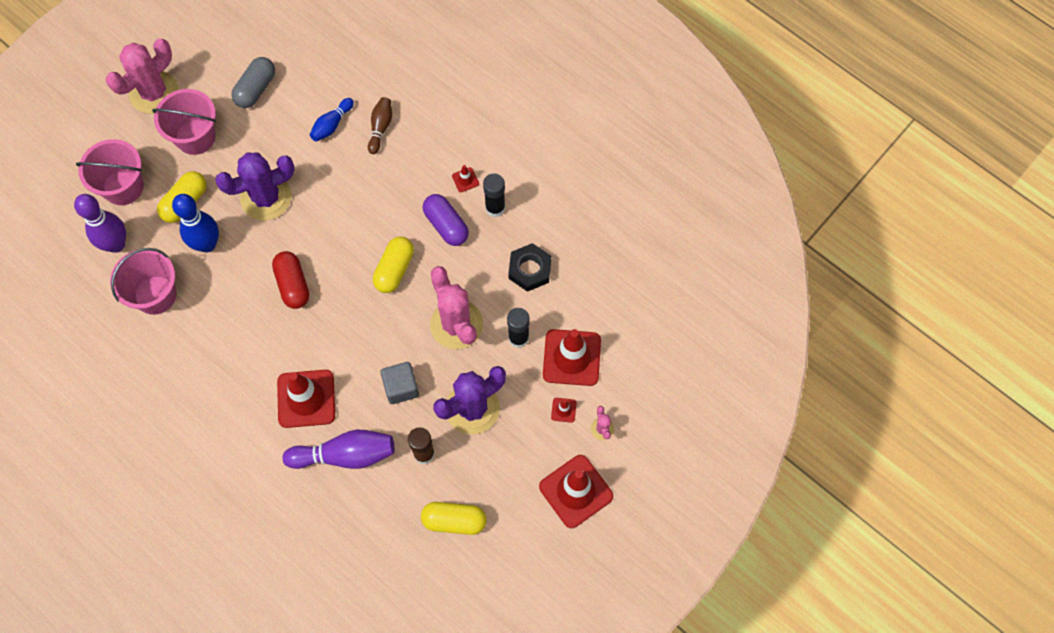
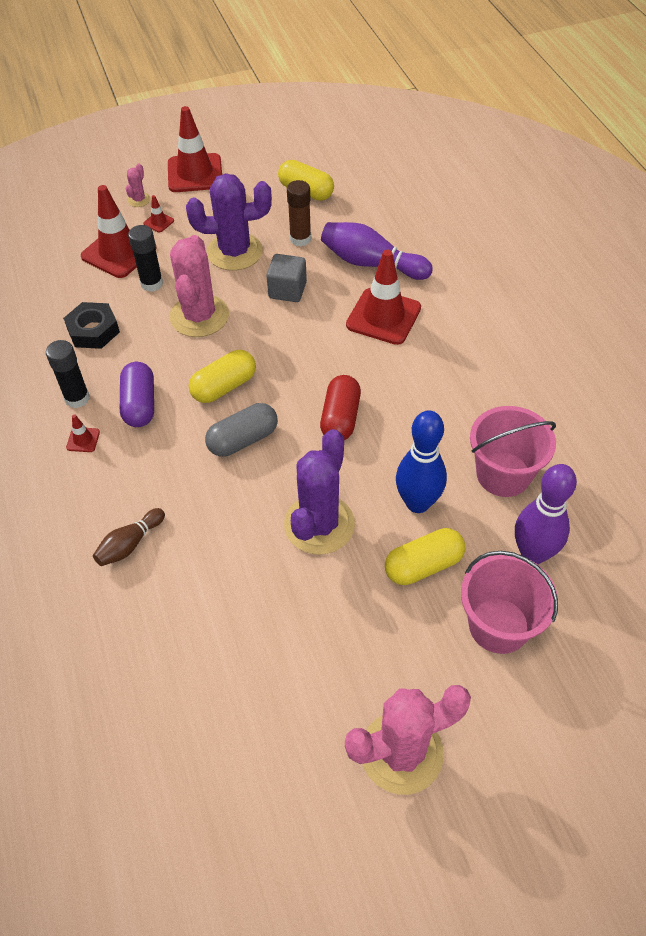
camera: 150 degrees left, 15 degrees down
(195, 137) = (370, 649): pink bucket -> none
(256, 89) = (252, 681): grey capsule -> grey capsule (243, 440)
(266, 198) = (319, 524): purple cactus -> purple cactus turned 75 degrees counterclockwise
(332, 125) = (185, 577): blue bowling pin -> none

